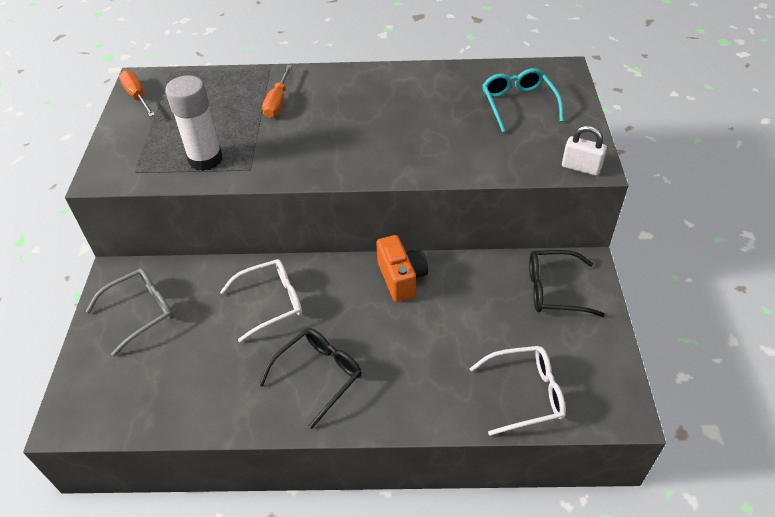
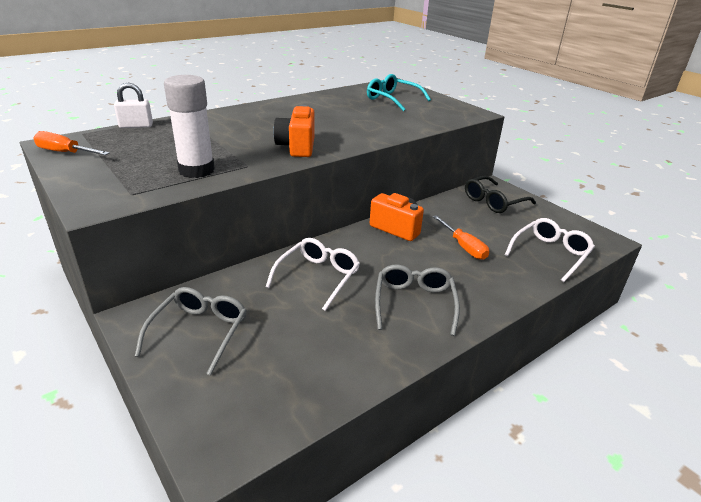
camera: 40 degrees left, 15 degrees down
(278, 102) = (216, 130): orange screwdriver -> orange screwdriver (463, 247)
(318, 376) = (414, 303): black glasses -> grey glasses
(320, 157) = (297, 147): none -> orange camera
(581, 167) = (470, 115): white padlock -> white padlock (136, 126)

